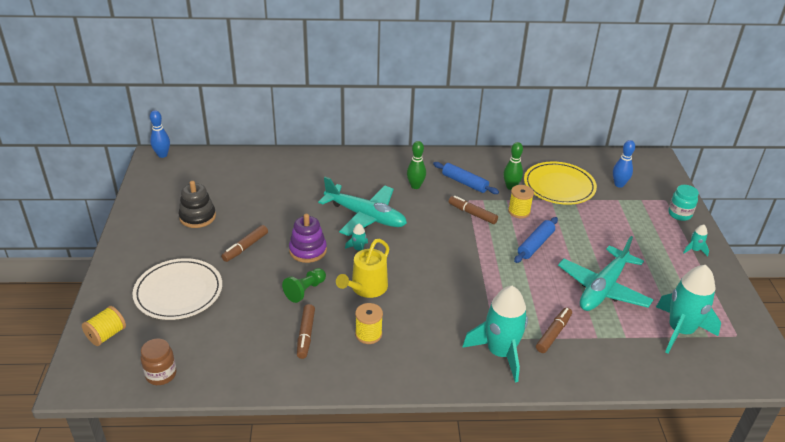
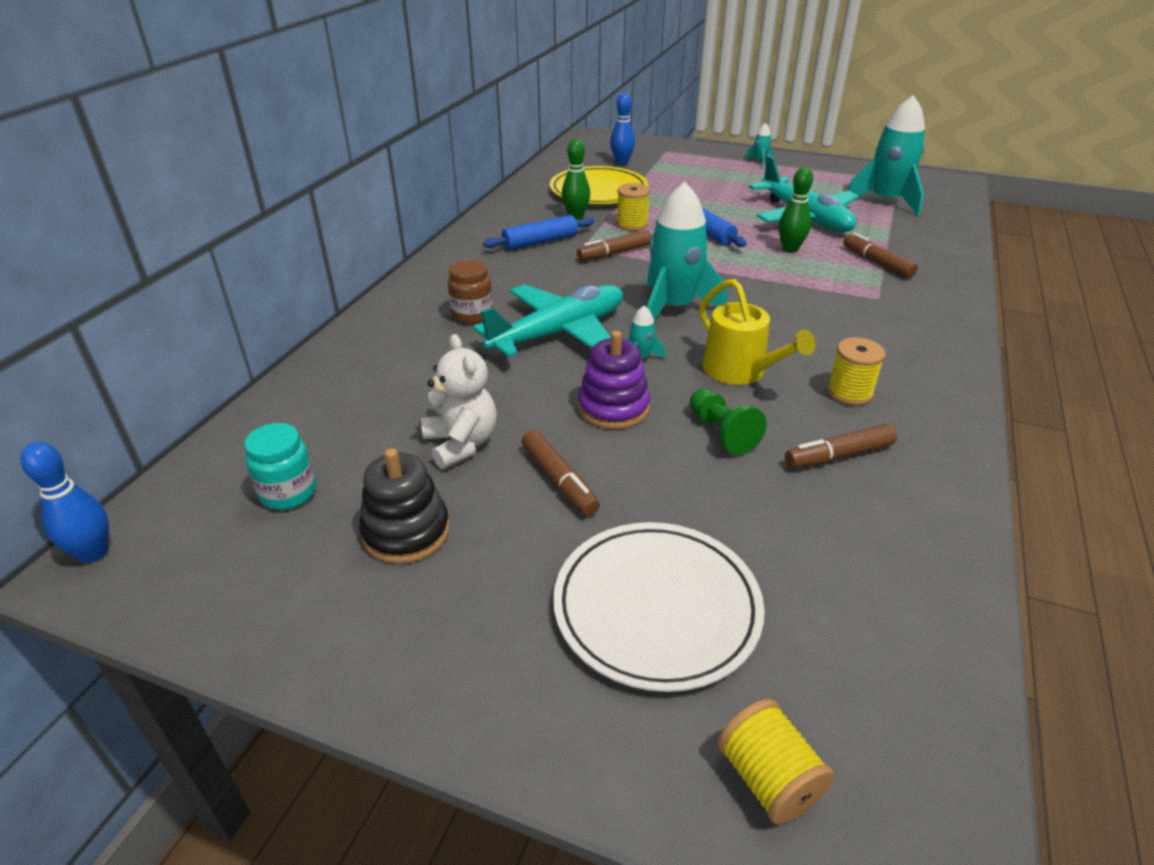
camera: 65 degrees left, 0 degrees up
(161, 374) = (923, 682): brown jar -> brown jar (472, 315)
(258, 213) = (461, 444): none -> white teddy bear
(305, 335) = (838, 455): brown marker -> brown marker turned 135 degrees clockwise
(415, 186) = (515, 277): green bowling pin -> green bowling pin (790, 249)
(500, 353) = (906, 302): turquoise rocket -> turquoise rocket (673, 308)
(679, 214) = (696, 152): turquoise jar -> turquoise jar (288, 493)

